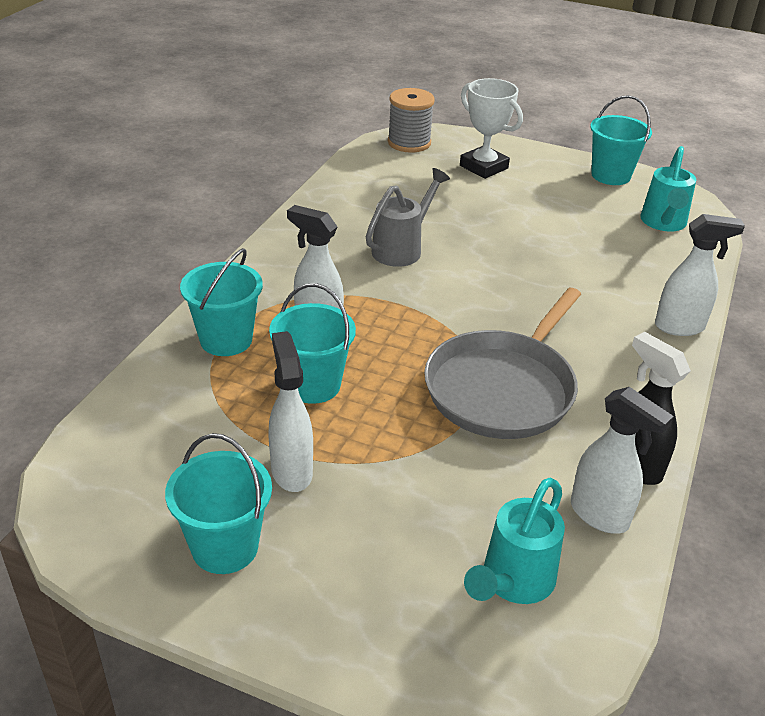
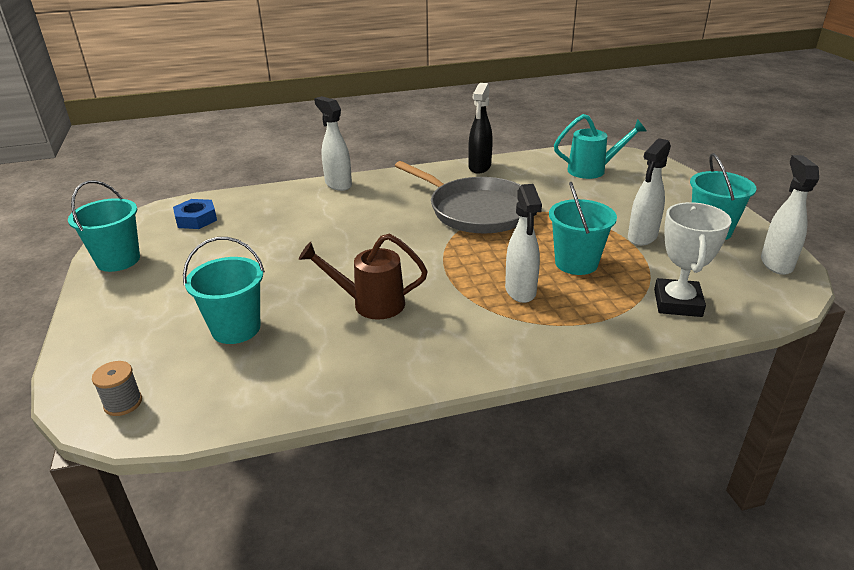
camera: 125 degrees left, 5 degrees down
(226, 340) = (599, 318): turquoise bucket -> turquoise bucket (236, 329)
(402, 249) = (370, 304): grey watering can -> brown watering can
(409, 143) = (123, 403): grey spool -> grey spool, size x0.57
(483, 167) = (154, 327): white trophy -> white trophy (677, 303)
(503, 388) = (476, 210): grey pan -> grey pan turned 45 degrees clockwise
(600, 515) = (524, 166): white spray bottle -> white spray bottle (776, 263)
(663, 223) = (196, 219): turquoise watering can -> blue nut

